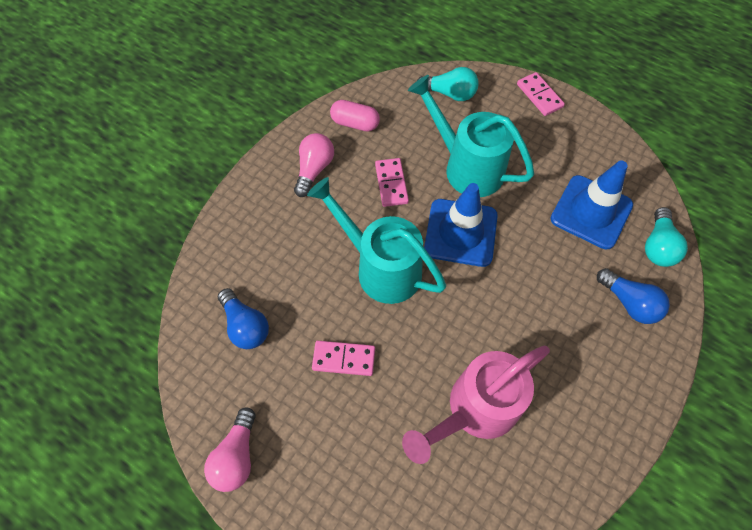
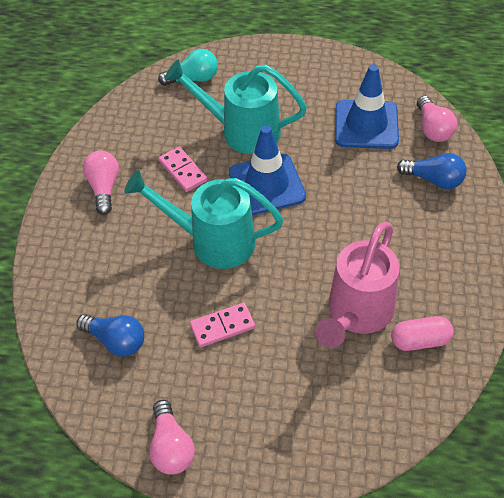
camera: 25 degrees left, 10 degrees down
(355, 123) = (120, 135): pink capsule -> pink capsule (420, 341)
(539, 96) = (272, 52): pink domino -> none
(658, 246) = (433, 129): turquoise light bulb -> pink light bulb

